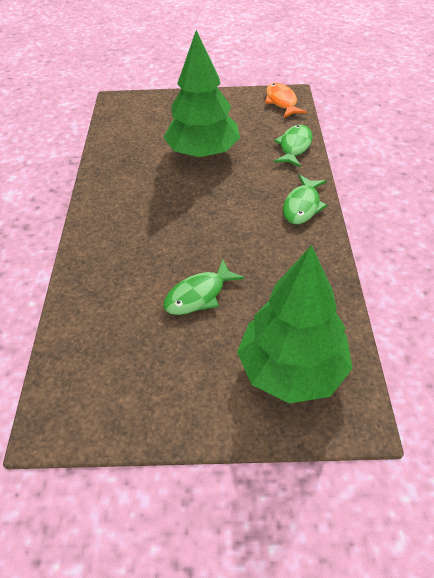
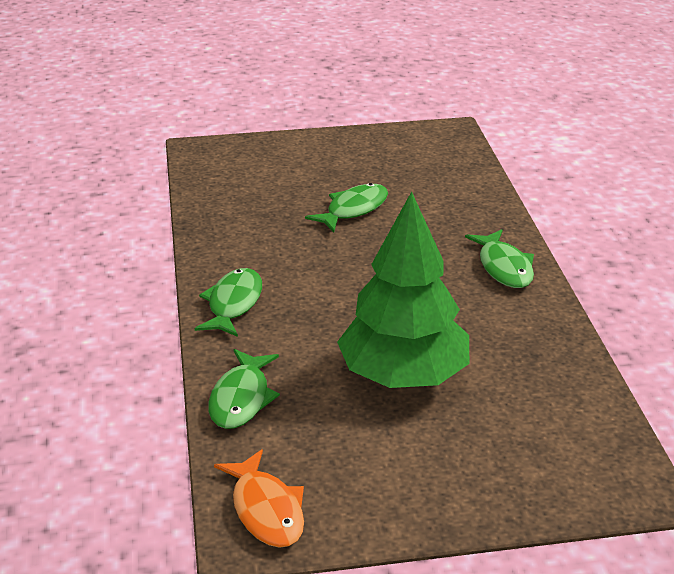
camera: 170 degrees right, 15 degrees down
(104, 222) = (504, 267): none -> green fish
(292, 369) = (252, 169): green tree -> none

